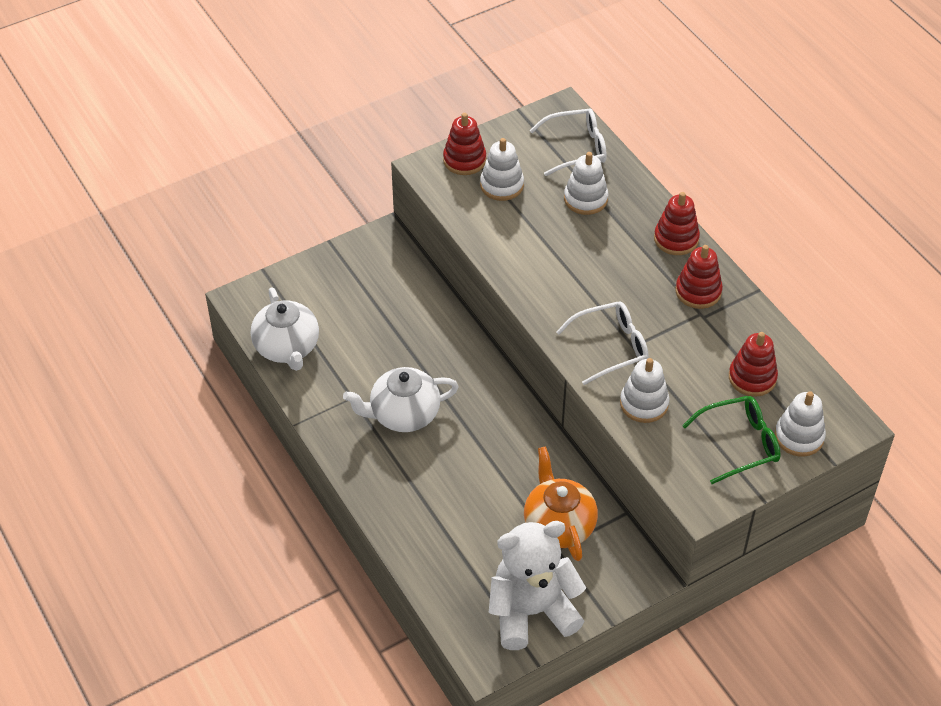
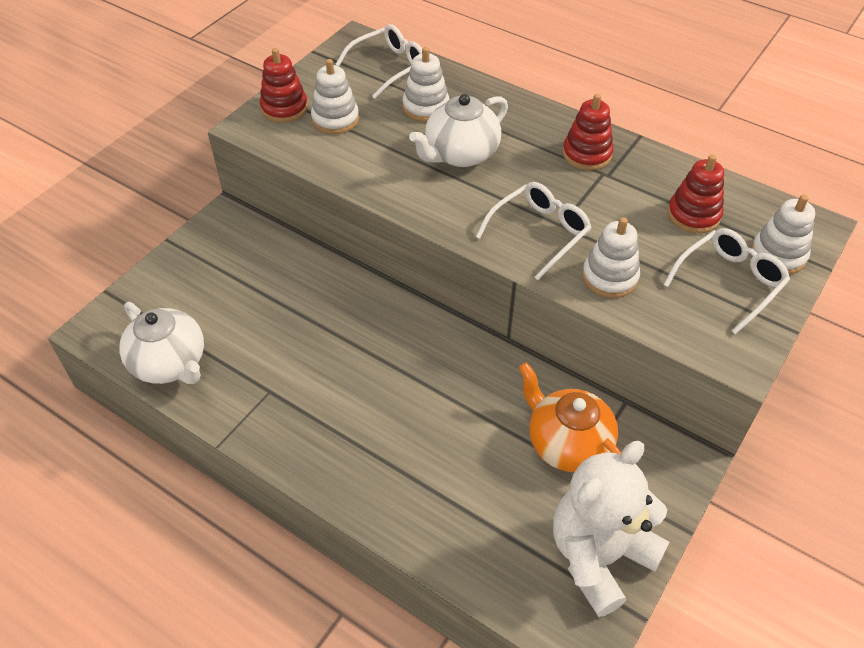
camera: 25 degrees left, 0 degrees up
(403, 414) = (336, 388): white teapot -> white teapot (460, 154)
(676, 239) = (534, 115): red stacking toy -> none
(739, 443) = (729, 282): green glasses -> white glasses

